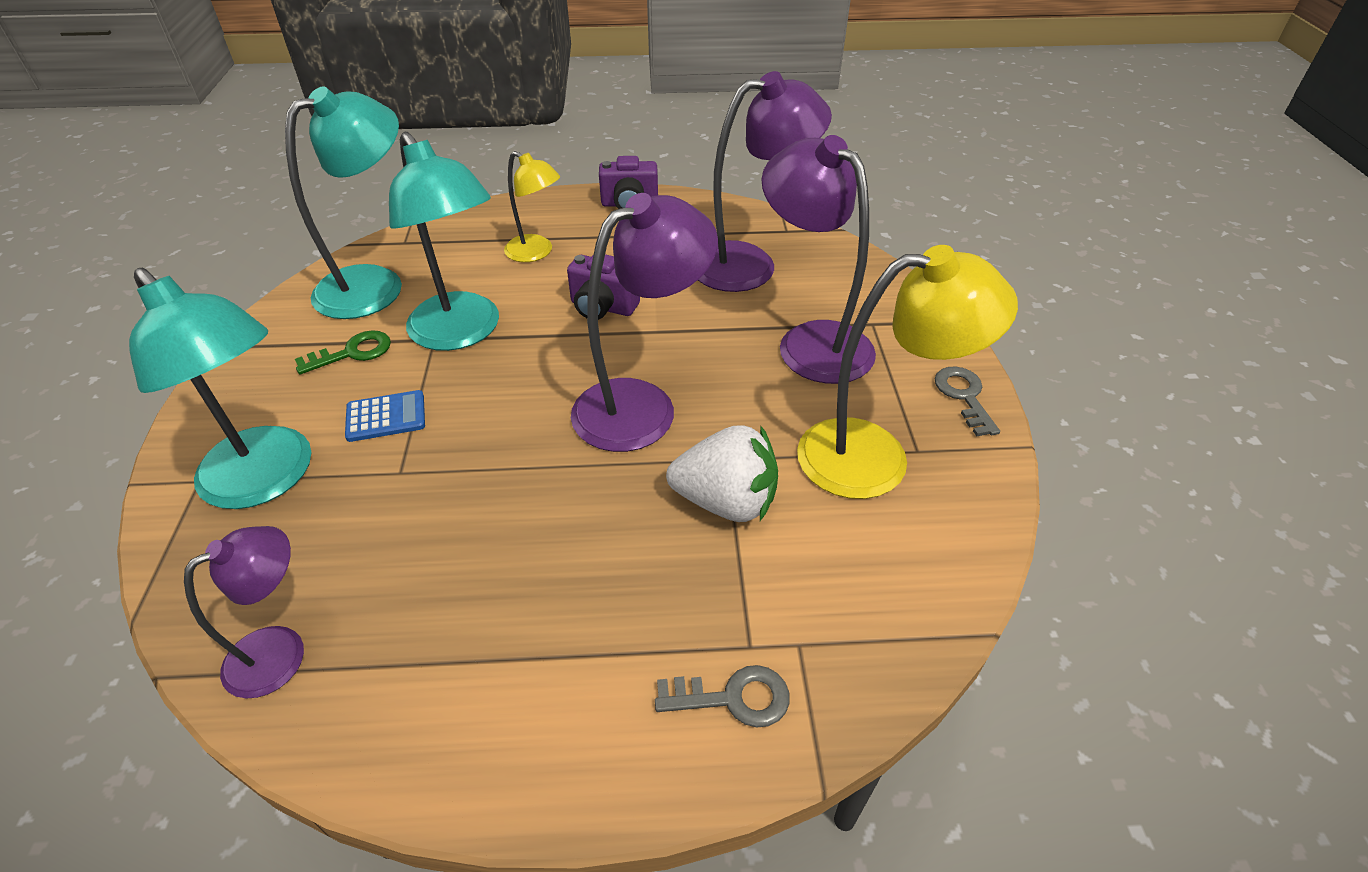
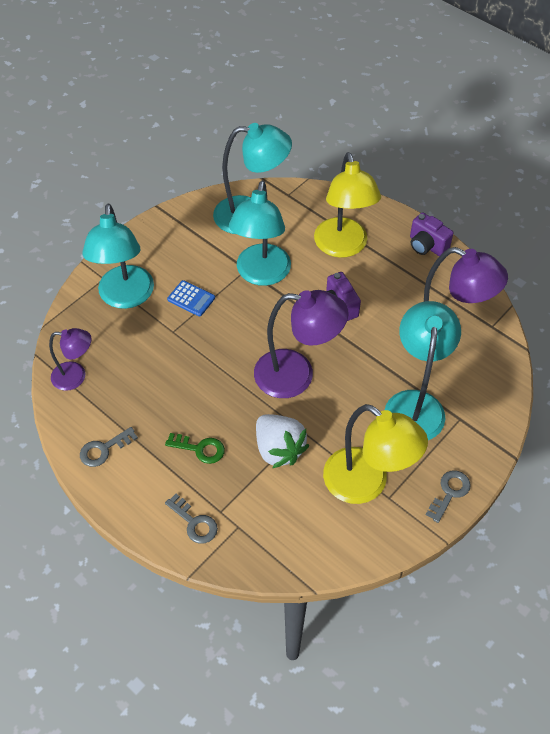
camera: 45 degrees right, 10 degrees up
(352, 353) = (207, 252): green key -> green key (200, 449)
(455, 721) = (104, 449): none -> grey key
(536, 253) = (343, 247): yellow lamp -> yellow lamp, size x1.71
(811, 341) = (415, 404): purple lamp -> turquoise lamp

